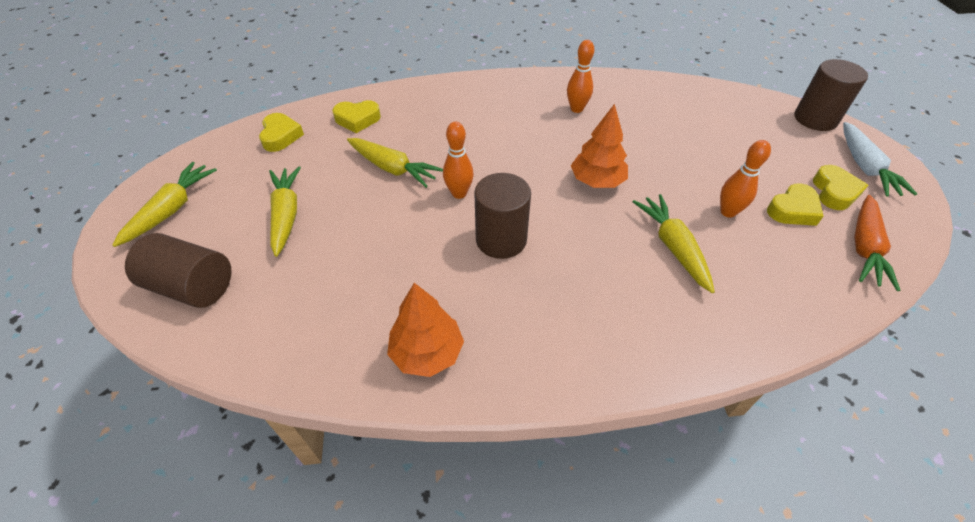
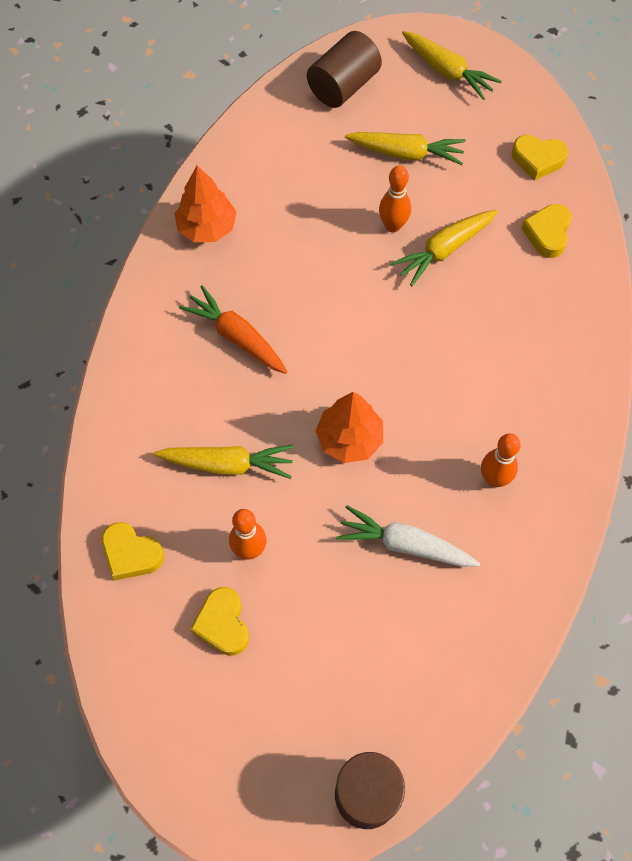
camera: 110 degrees right, 15 degrees up
(459, 193) = (381, 300): orange bowling pin -> orange bowling pin (393, 226)
(501, 239) = (302, 316): brown cylinder -> none
(834, 192) = (228, 697): yellow heart -> yellow heart (131, 554)
(864, 248) = (142, 659): orange carrot -> orange carrot (236, 336)
(865, 167) = (250, 777): white carrot -> white carrot (404, 544)

